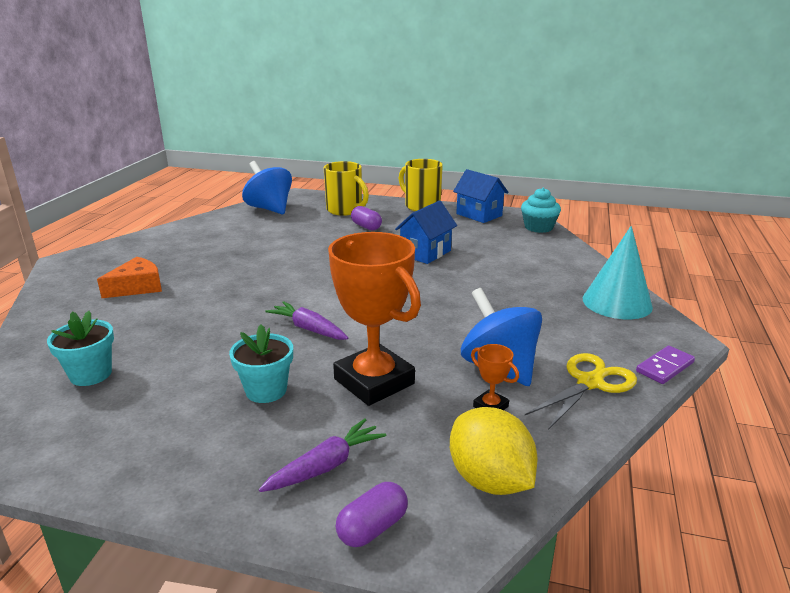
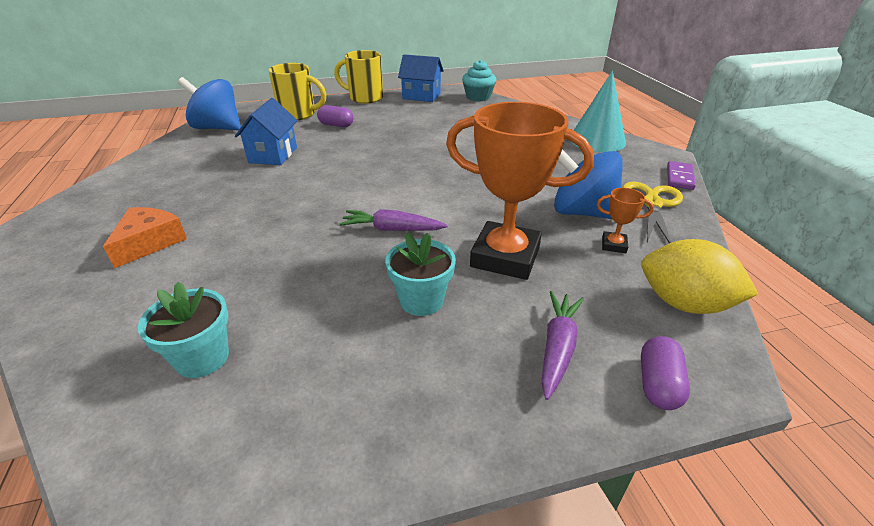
camera: 30 degrees left, 10 degrees up
(425, 253) = (415, 136): blue house -> blue house (273, 155)

